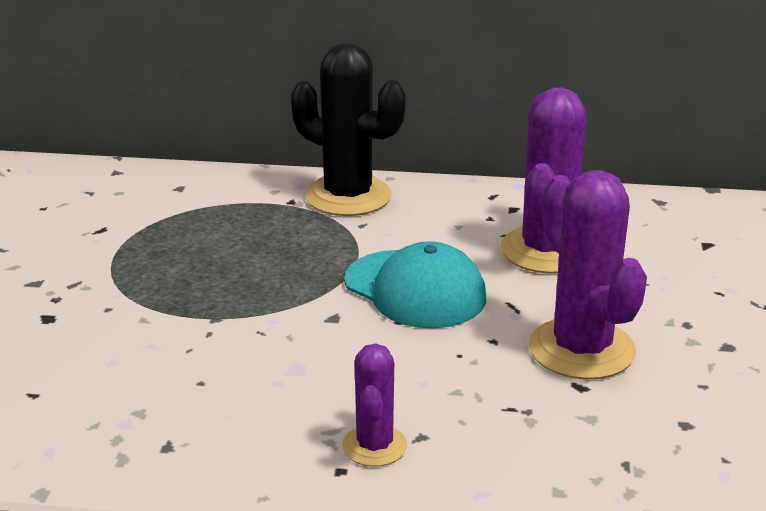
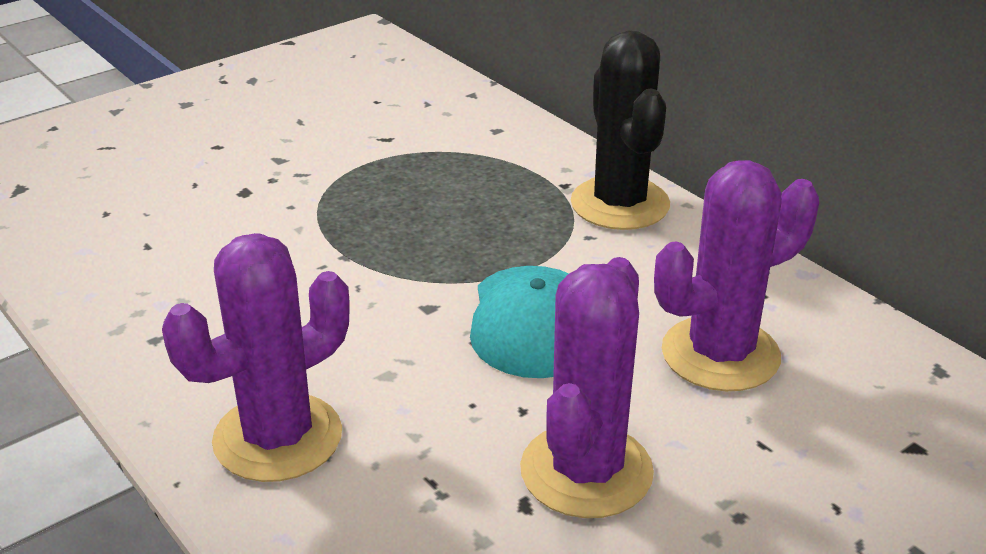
camera: 45 degrees right, 5 degrees up
(374, 446) = (278, 438): purple cactus -> purple cactus, size x1.82

